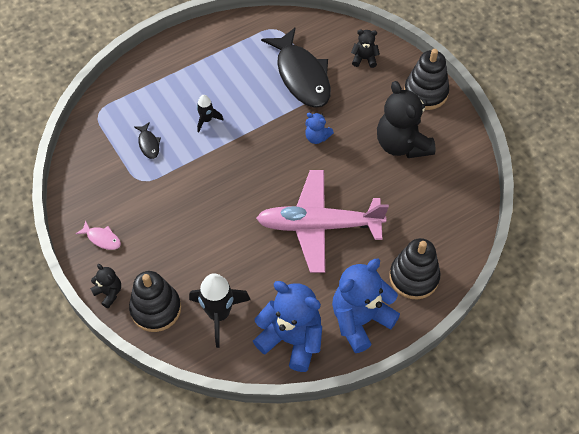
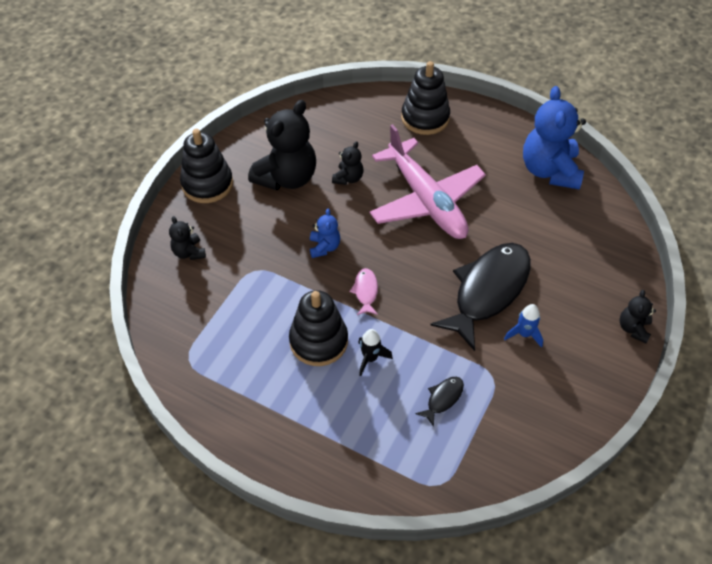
camera: 120 degrees left, 5 degrees down
(102, 238) = (587, 371): pink fish -> pink fish (365, 291)
(156, 309) = (612, 280): black stacking toy -> black stacking toy (318, 341)
(157, 219) = (524, 334): none -> blue rocket
(219, 314) = (574, 230): black rocket -> none
(301, 76) = (248, 298): black fish -> black fish (488, 291)
(360, 320) = (493, 135): blue teddy bear -> none
(376, 184) = (348, 178): none -> black teddy bear

